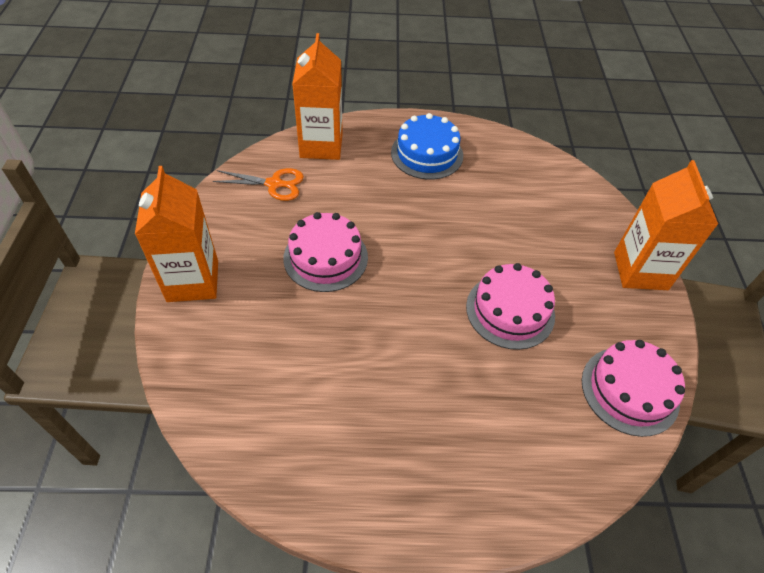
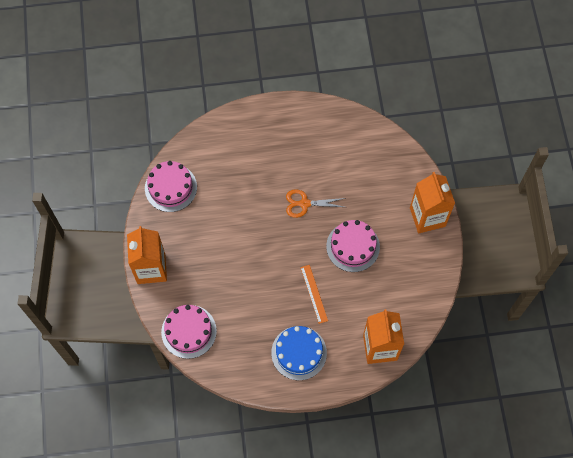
camera: 175 degrees right, 15 degrees up
(274, 184) = (403, 302): orange scissors -> orange scissors (304, 203)
(396, 209) = (314, 294): none -> orange ruler
(510, 310) = (235, 226): pink cake -> pink cake (189, 331)

